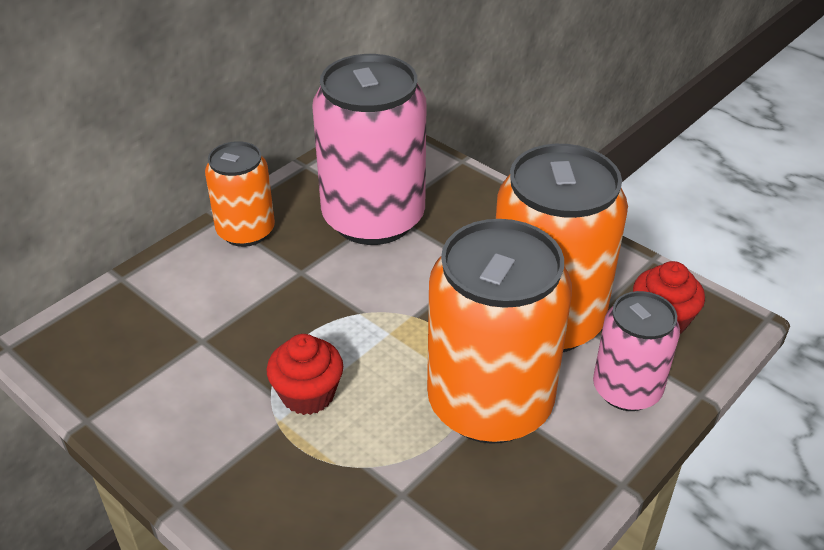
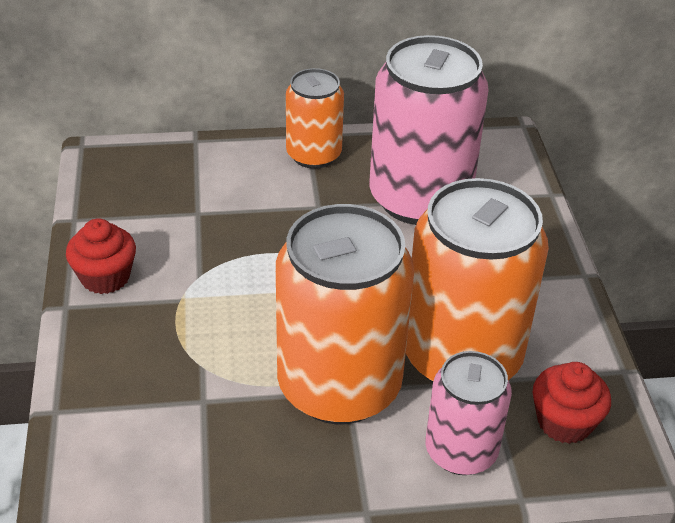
camera: 40 degrees right, 0 degrees up
(308, 394) = (221, 293): red cupcake -> red cupcake (105, 277)

